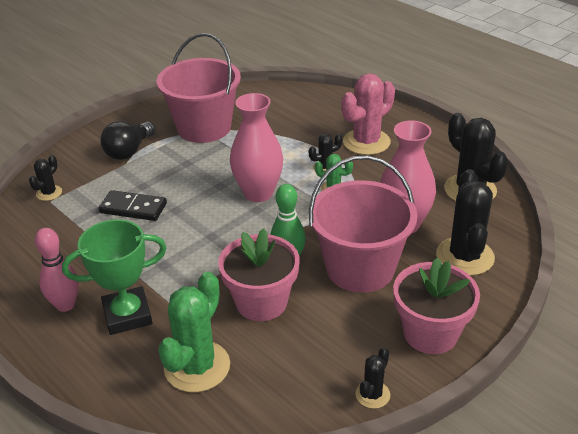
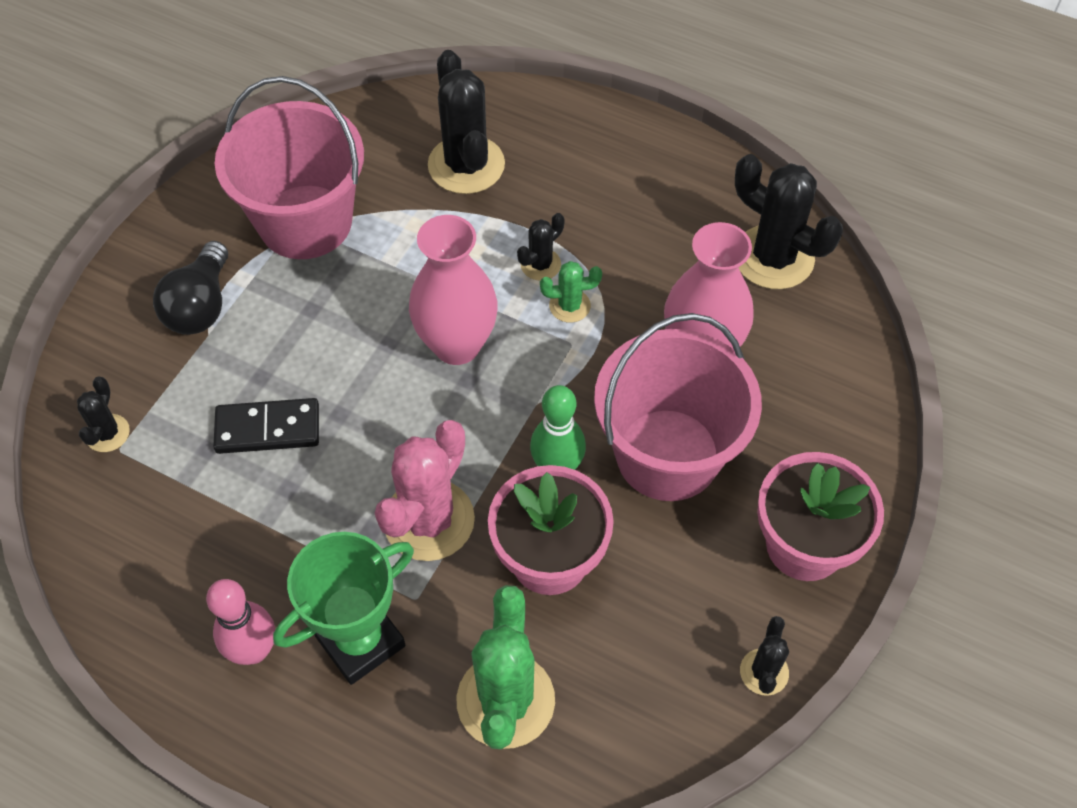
camera: 20 degrees left, 20 degrees up
(366, 142) = (584, 193): pink cactus -> pink cactus (429, 520)
(465, 256) = (807, 391): black cactus -> black cactus (466, 165)

